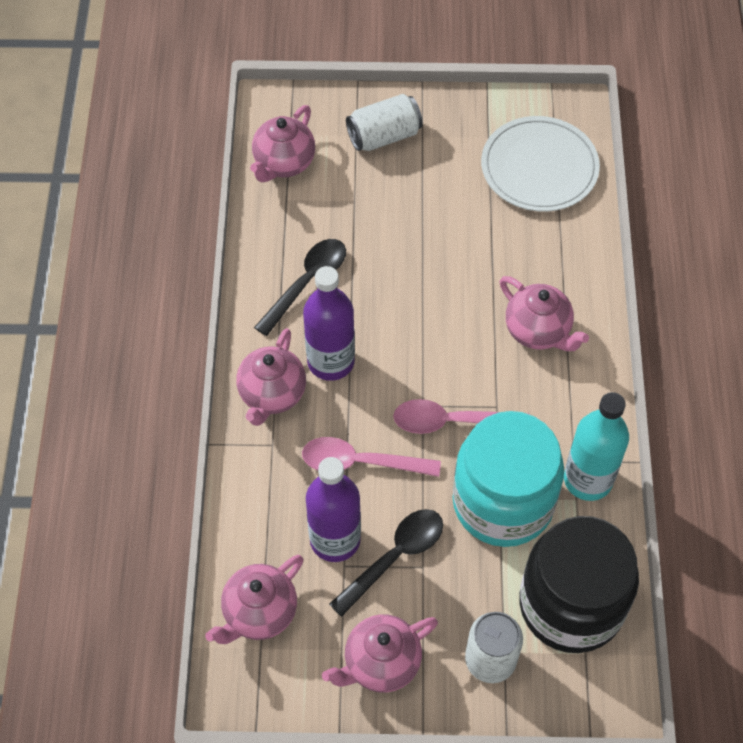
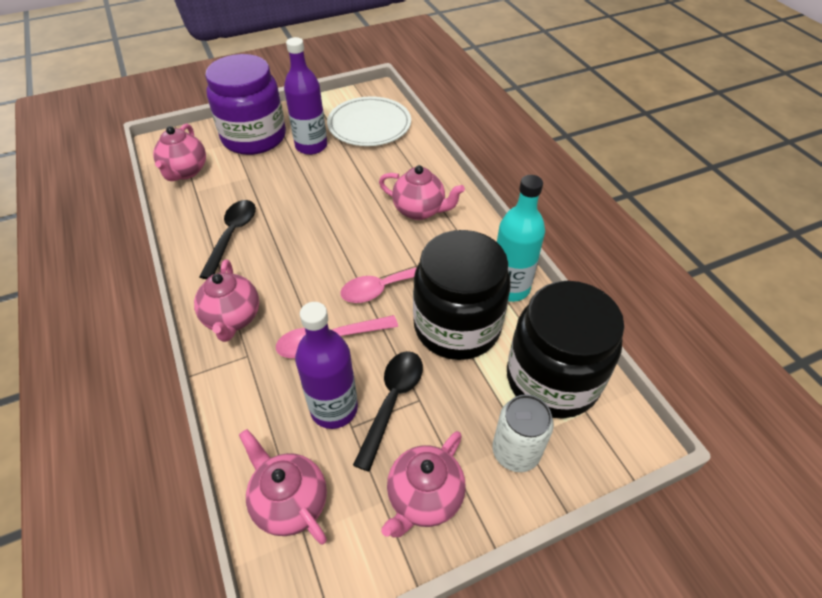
camera: 25 degrees left, 10 degrees down
(259, 613) = (290, 502): pink teapot -> pink teapot turned 120 degrees clockwise
(331, 361) = (273, 279): purple bottle -> purple bottle (311, 146)
(384, 136) = (254, 137): white can -> purple jar
(503, 502) = (457, 326): turquoise jar -> black jar

